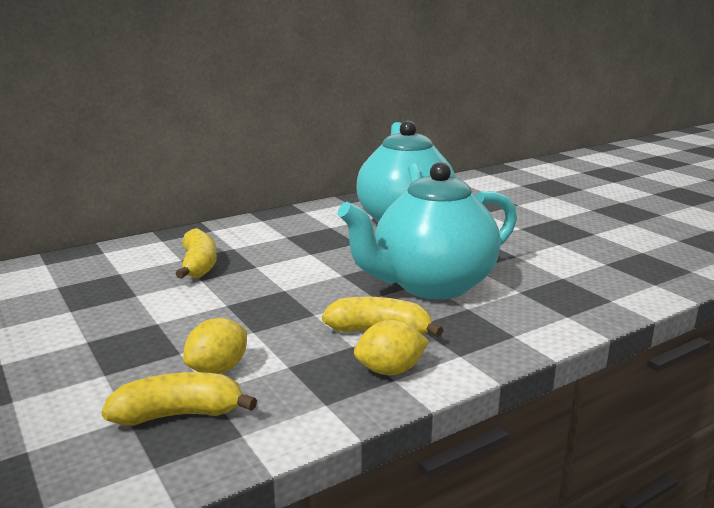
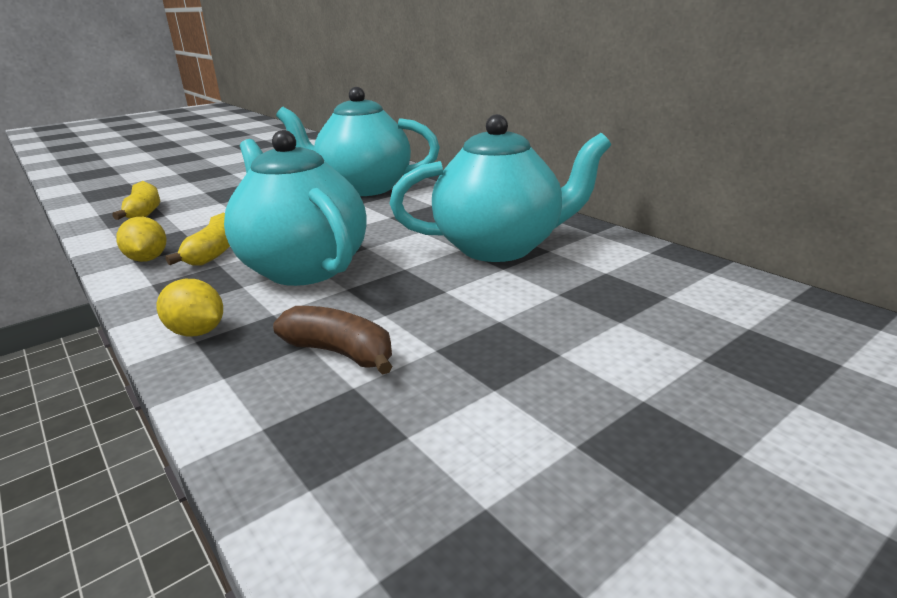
camera: 85 degrees right, 5 degrees up
(199, 265) = (363, 188): yellow banana -> turquoise teapot
(218, 369) = (190, 213): yellow lemon -> yellow lemon (197, 332)
(570, 267) = (340, 353): none -> brown banana

